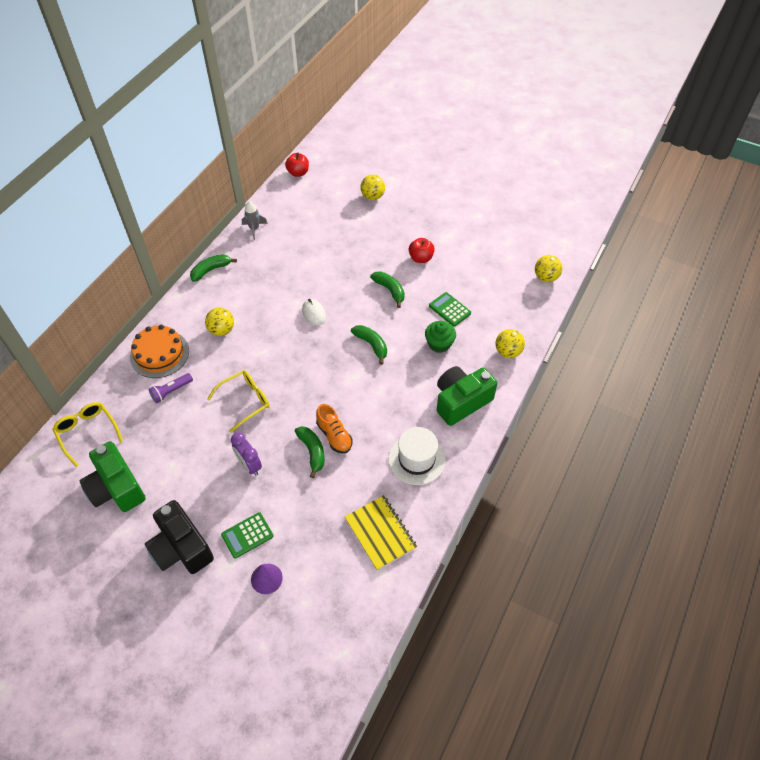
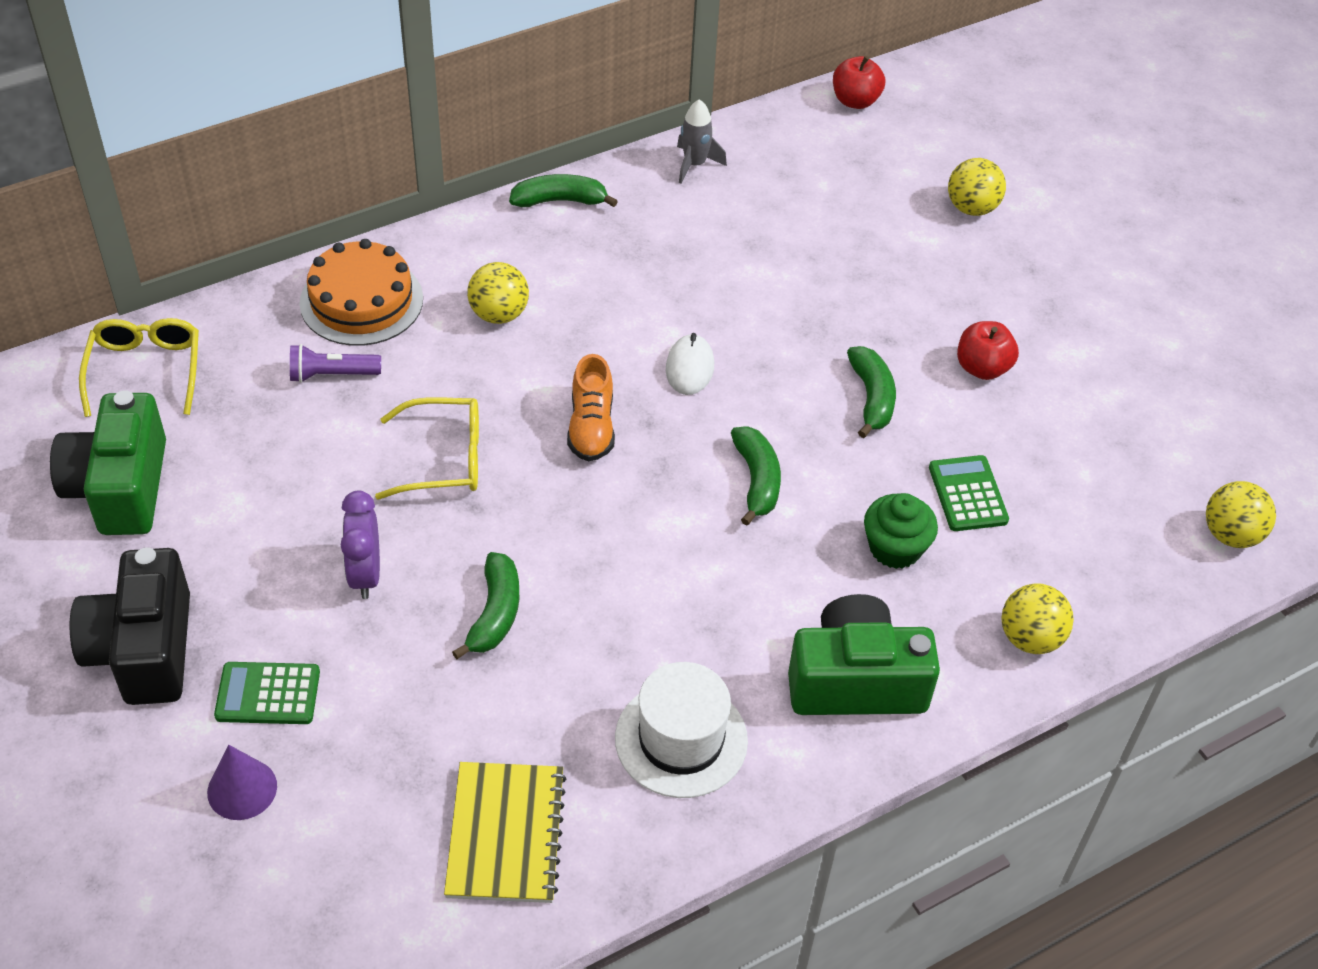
camera: 30 degrees right, 5 degrees down
(334, 435) = (557, 607): orange shoe -> orange shoe (591, 427)

